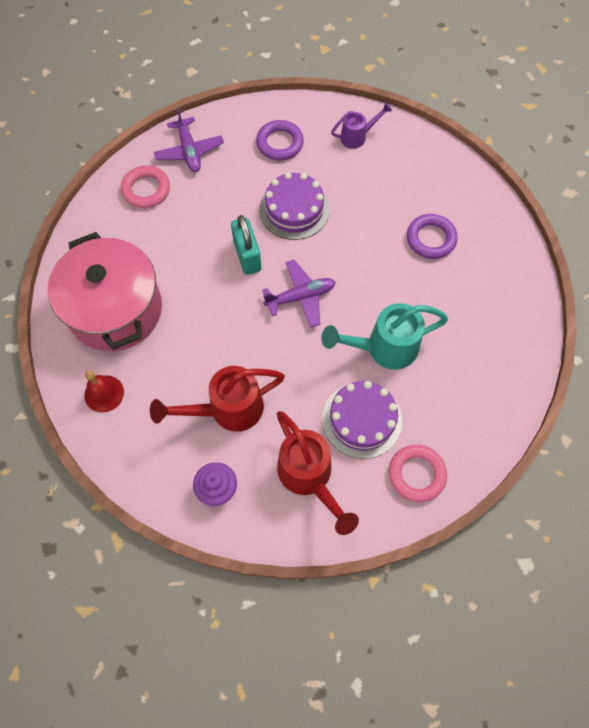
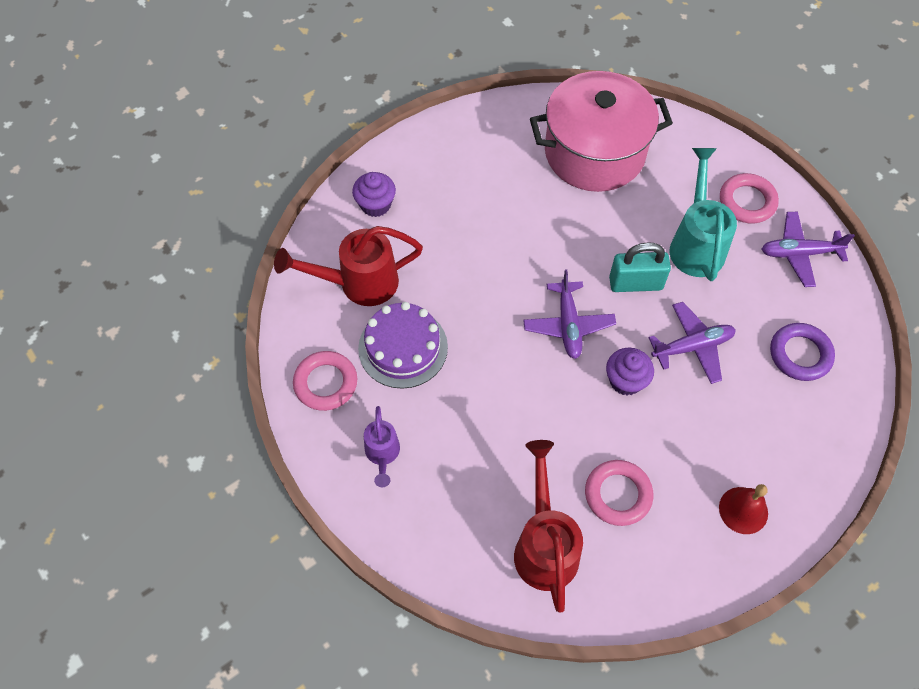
camera: 105 degrees right, 5 degrees down
(104, 393) = (502, 131): red bell -> red bell (743, 510)
(227, 410) = (453, 228): red watering can -> red watering can (544, 544)
(294, 209) = (692, 347): purple cake -> purple plane
(338, 248) = (625, 380): none -> purple cupcake
(357, 137) = (800, 452): purple watering can -> purple watering can (382, 455)
(383, 348) = (480, 393): turquoise watering can -> turquoise watering can (696, 243)
(431, 239) = (618, 494): purple ring -> pink ring

